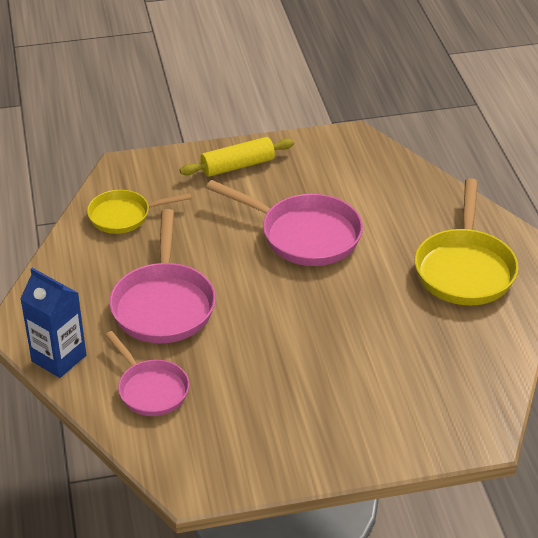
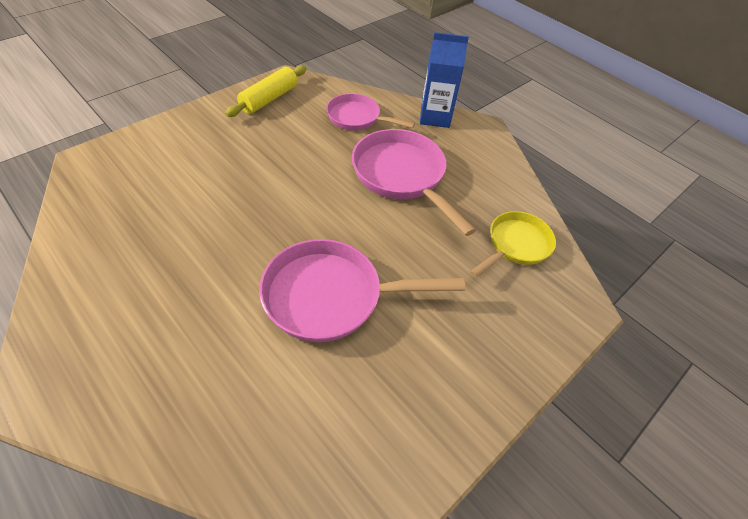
camera: 145 degrees right, 10 degrees up
(237, 166) = (474, 369): yellow rolling pin -> yellow rolling pin (269, 99)
(464, 269) = (127, 324): yellow pan -> none

